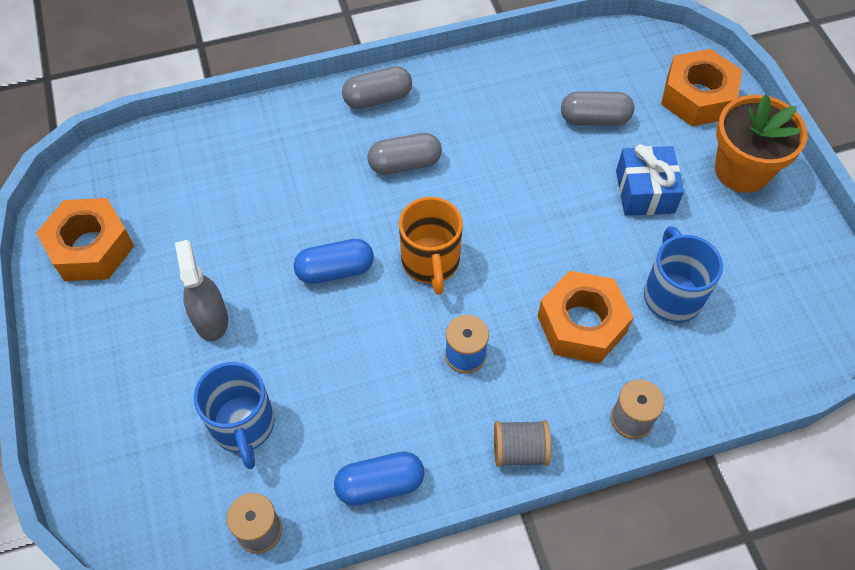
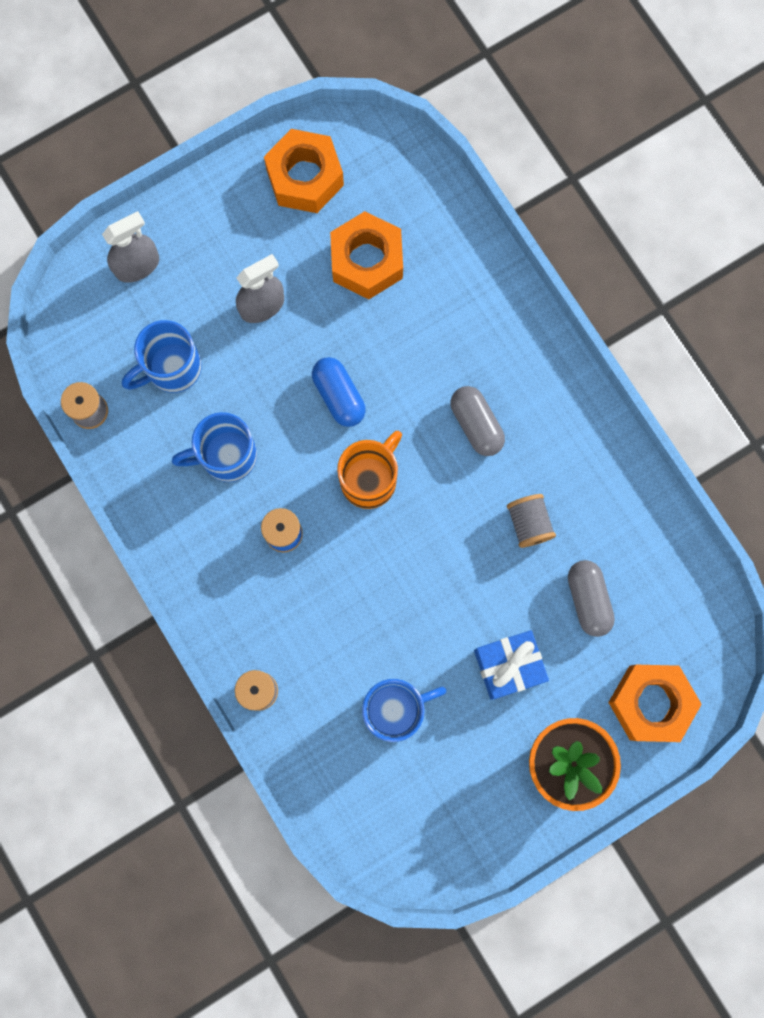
camera: 75 degrees right, 20 degrees up
(108, 436) = (137, 265): none -> grey spray bottle
(363, 392) = (226, 456): none -> blue mug
(377, 98) = (550, 375): grey capsule -> none
(380, 484) = (149, 493): blue capsule -> none
(431, 263) = (370, 479): orange mug -> orange mug turned 150 degrees clockwise
(519, 450) = (206, 600): grey spool -> grey spool (529, 523)
(582, 324) = (341, 630): orange nut -> orange nut (367, 261)

